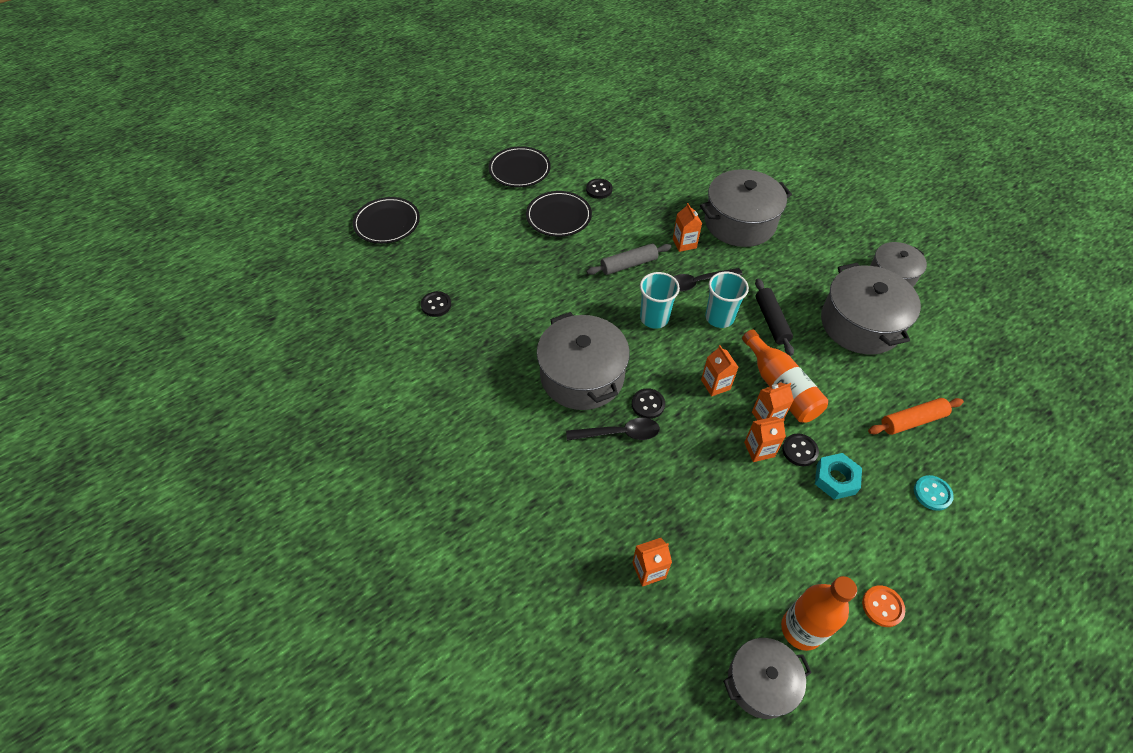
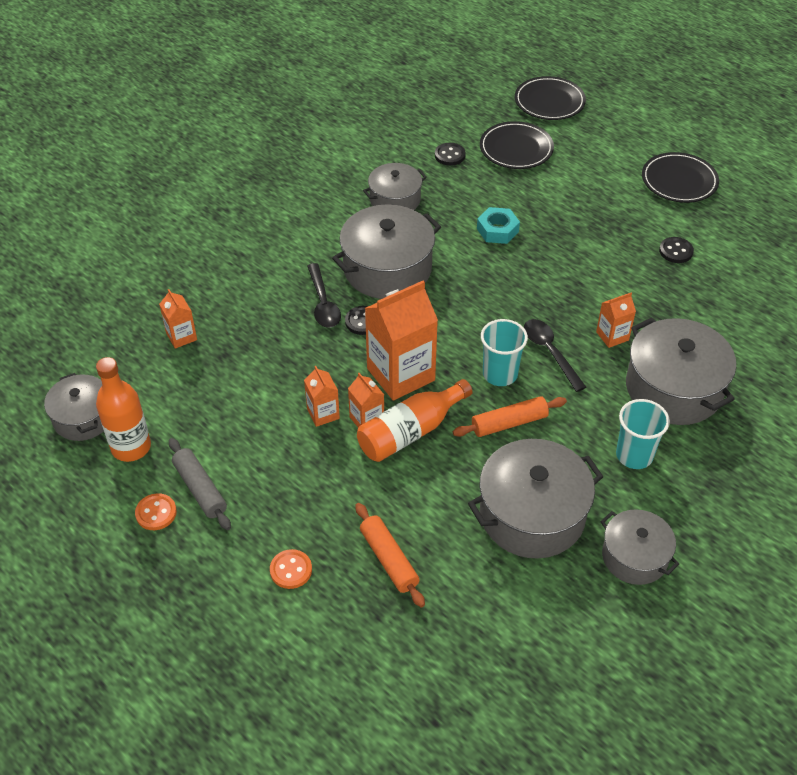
camera: 80 degrees right, 5 degrees down
(487, 356) = (395, 200): none -> grey pot
(558, 216) = (613, 223): black plate -> black plate (516, 149)
(628, 264) = (557, 289): grey rolling pin -> grey rolling pin (200, 489)
(654, 318) = (481, 317): turquoise cup -> turquoise cup (634, 455)
(715, 384) = (401, 374): orange carton -> orange carton, size x2.02
(771, 321) = (509, 423): black rolling pin -> orange rolling pin
(799, 450) = (327, 448): black button -> none
(835, 479) = (296, 480): turquoise nut -> turquoise nut (497, 230)
(932, 493) = (291, 570): turquoise button -> orange button

